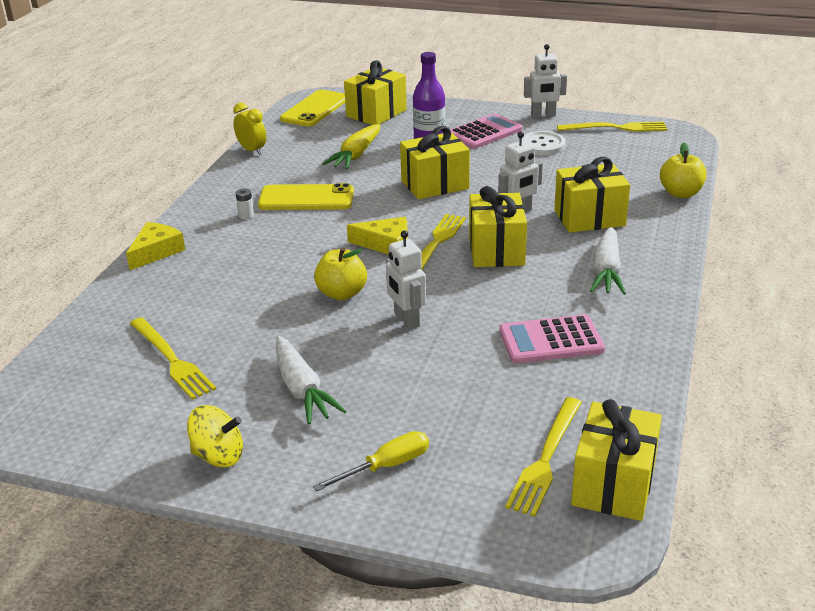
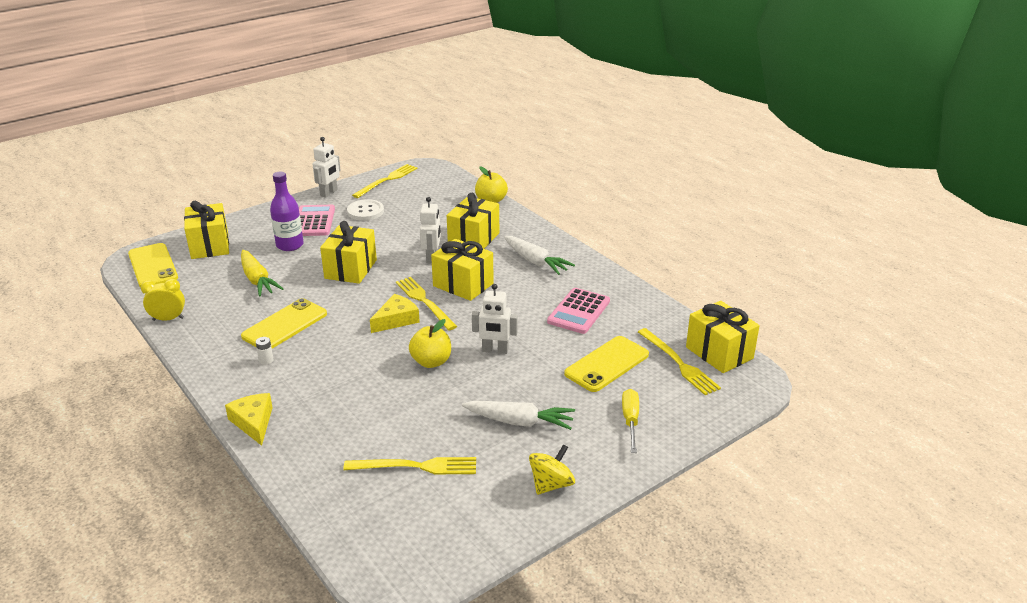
camera: 55 degrees left, 0 degrees up
(474, 404) = (607, 364): none -> yellow phone

